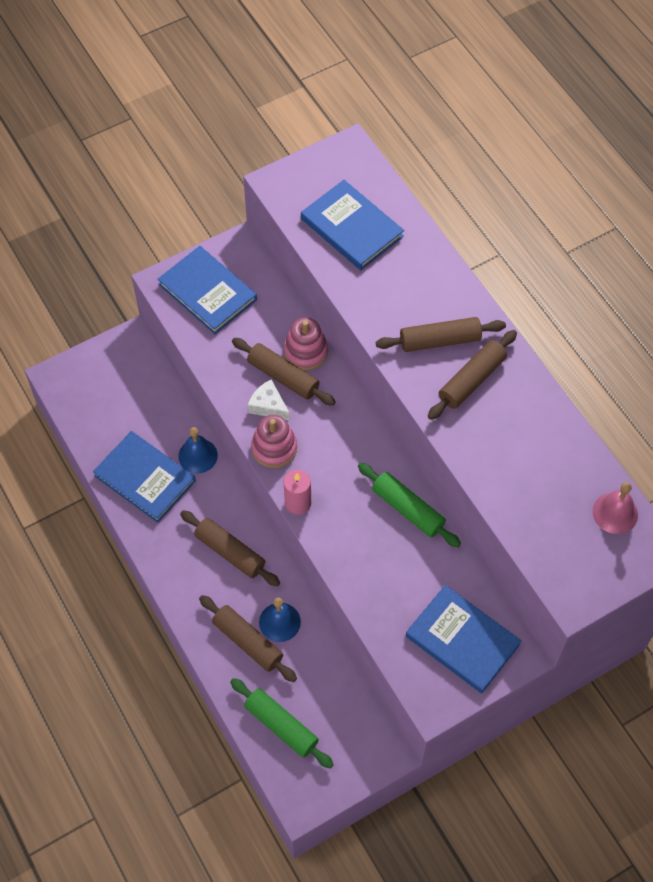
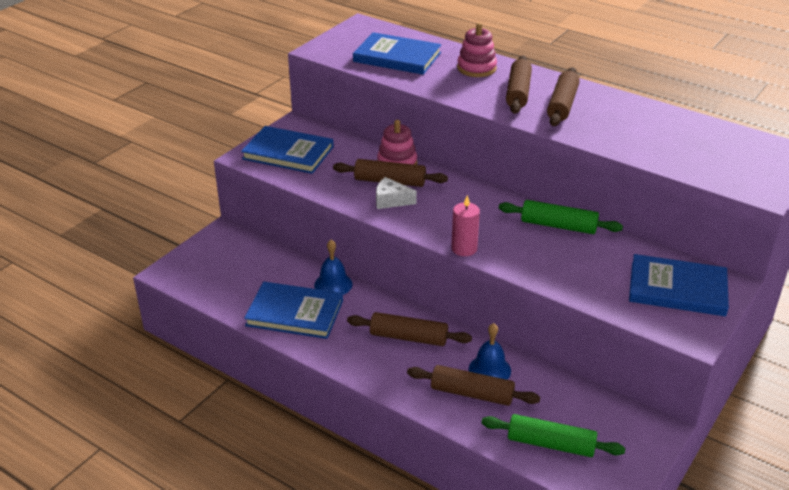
camera: 25 degrees left, 25 degrees down
(274, 448) = (416, 222): pink stacking toy -> pink stacking toy (476, 68)
(440, 341) = (518, 92): brown rolling pin -> brown rolling pin turned 45 degrees counterclockwise
(615, 513) = (740, 140): pink bell -> none

